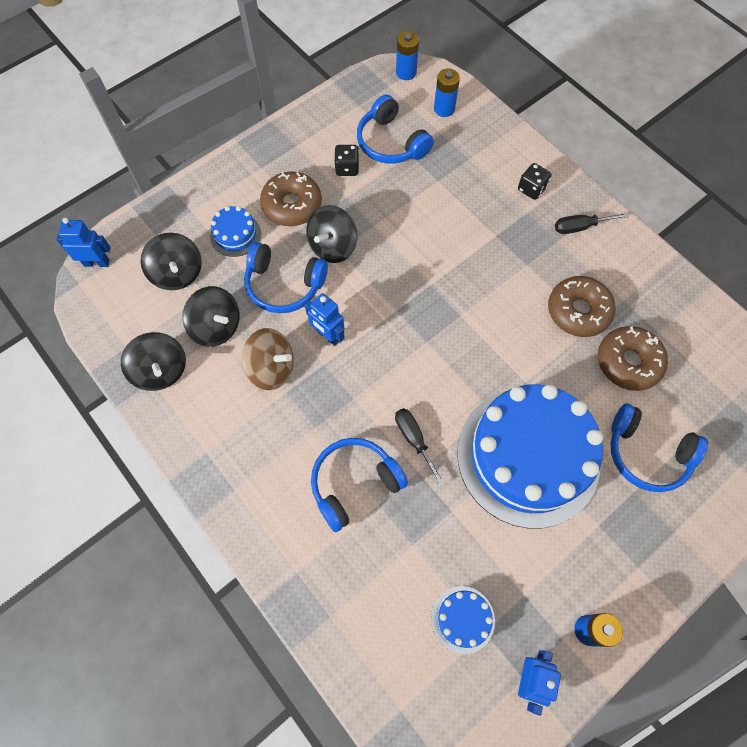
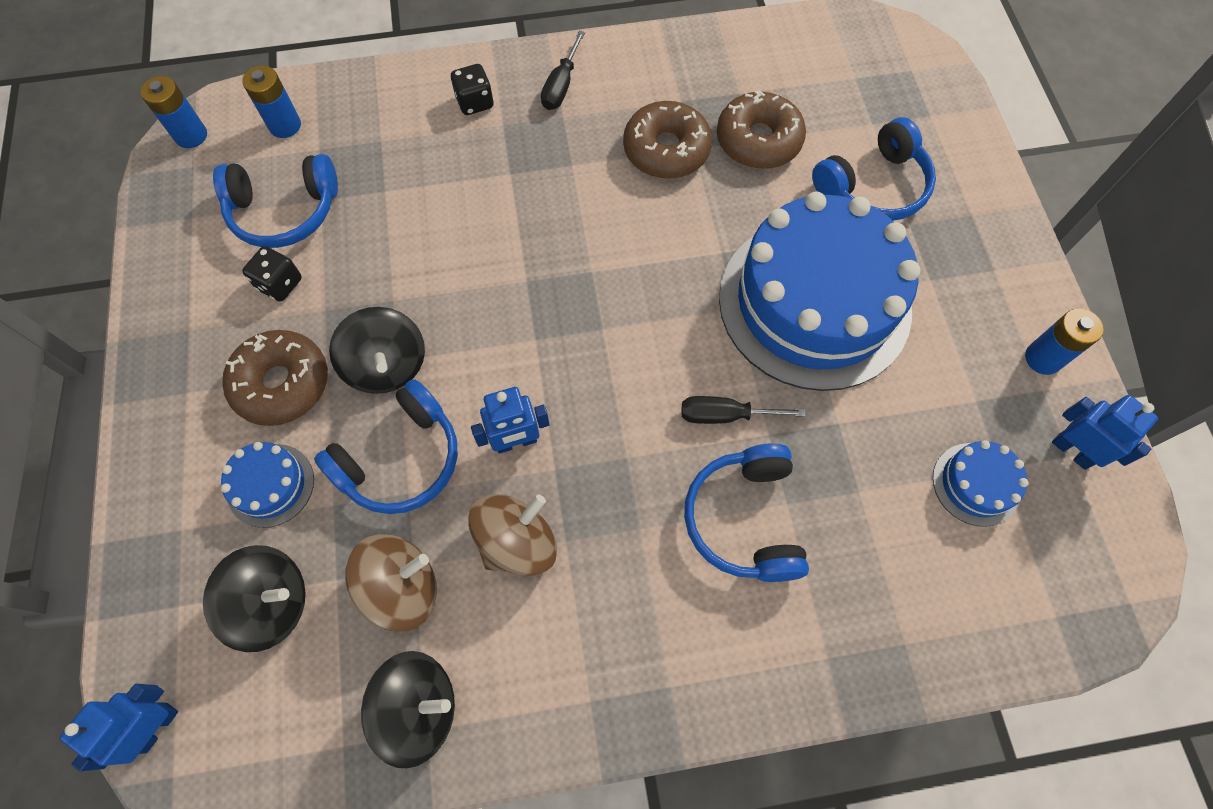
camera: 60 degrees left, 0 degrees up
(216, 327) = (402, 588): black spinning top -> brown spinning top

